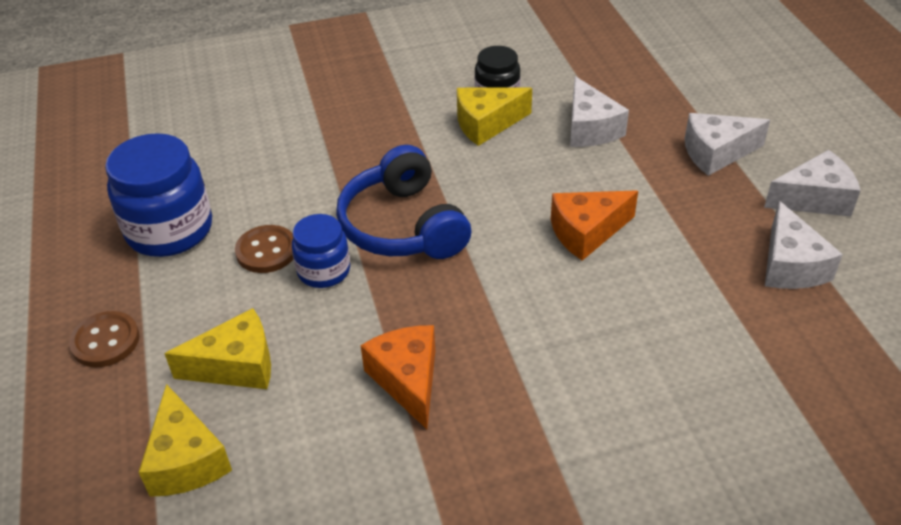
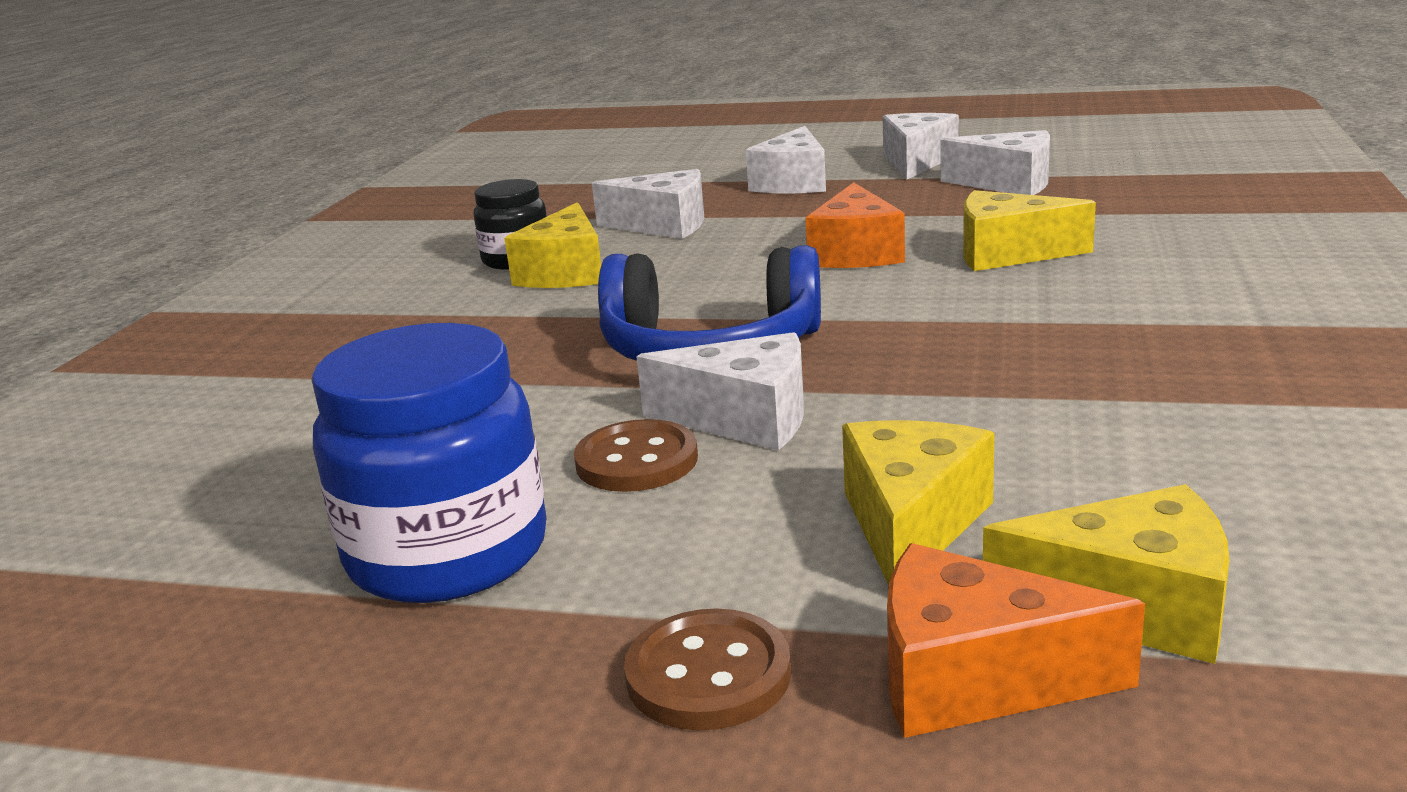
camera: 60 degrees left, 20 degrees down
(324, 271) = (745, 419): blue jar -> white cheese
(407, 380) = (1050, 389): orange cheese -> orange cheese (974, 678)
(626, 306) = (1008, 254): none -> yellow cheese

